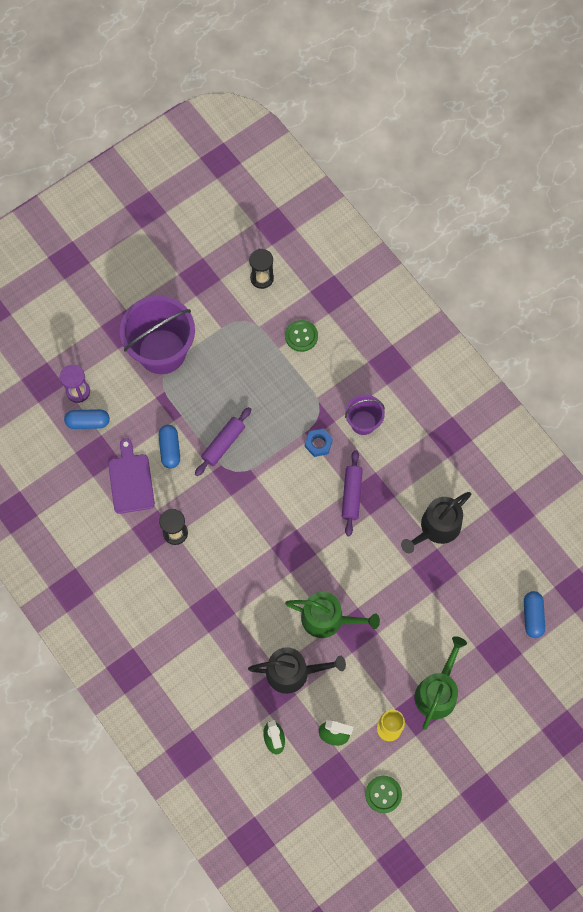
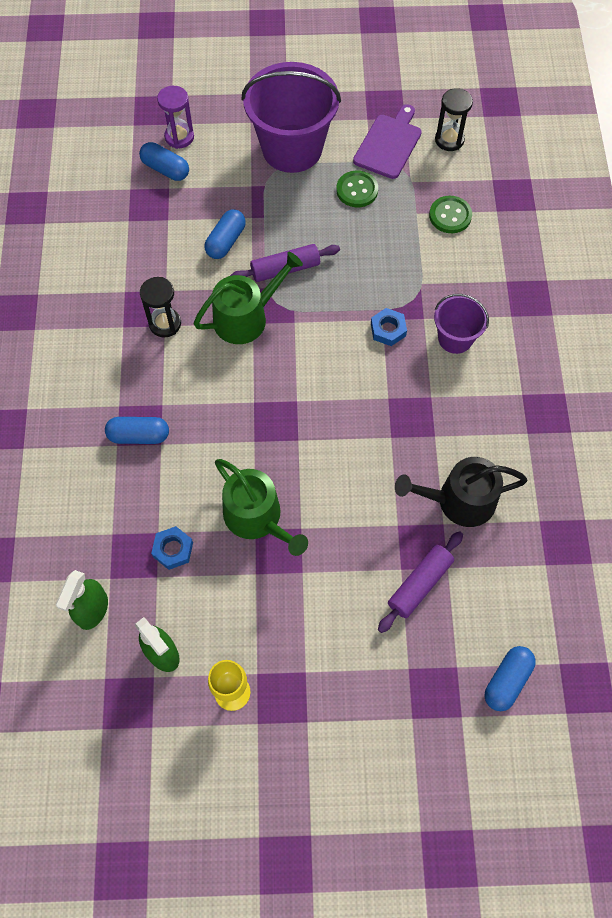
camera: 35 degrees right, 5 degrees down
(131, 480) = (162, 246): purple cutting board -> purple cutting board (389, 144)
(217, 617) = (139, 435): none -> blue capsule
(293, 672) = (173, 549): black watering can -> blue nut
(351, 495) = (385, 404): purple rolling pin -> purple rolling pin (419, 584)
(383, 794) = (165, 766): green button -> green button (357, 190)
(437, 691) = (323, 689): green watering can -> green watering can (246, 317)

